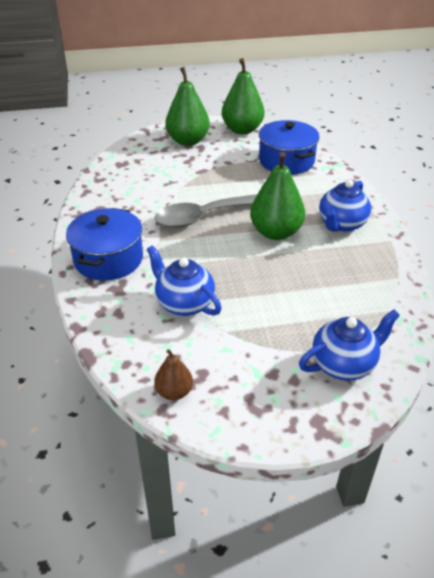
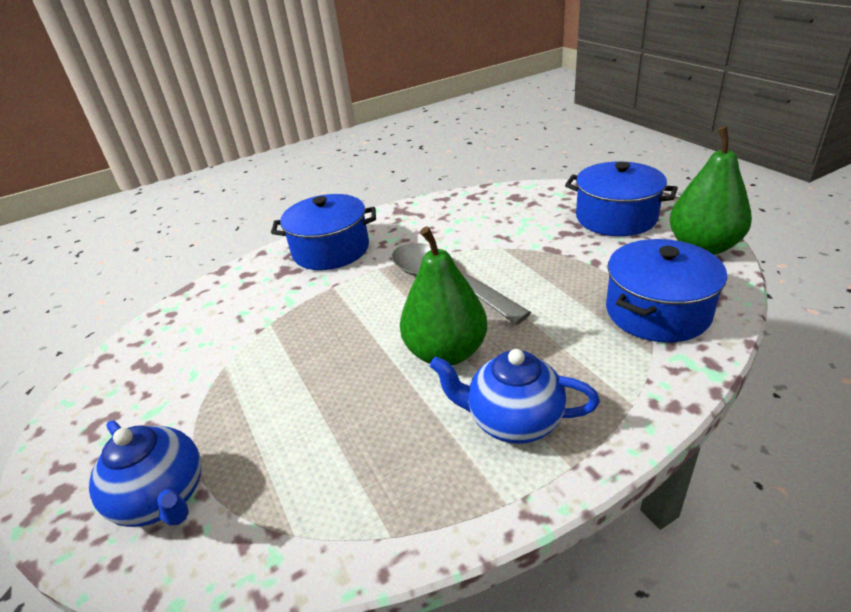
camera: 75 degrees right, 5 degrees down
(174, 392) = (127, 356): brown pear -> none
(184, 303) = (268, 320): blue teapot -> none
(188, 141) = (616, 217): green pear -> blue pot

